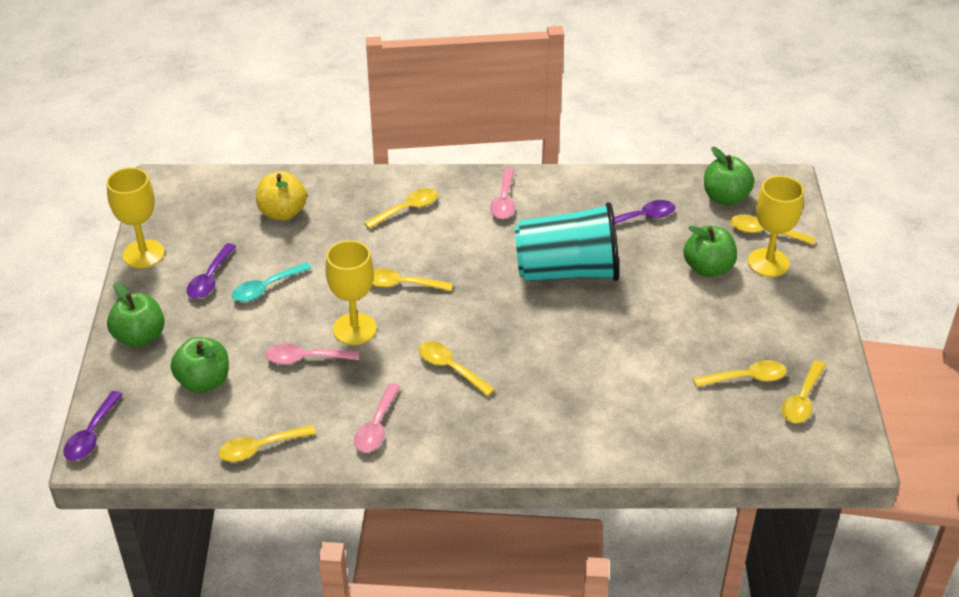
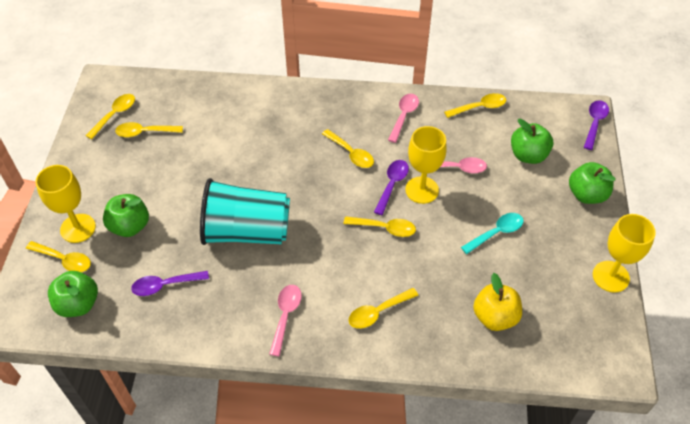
camera: 175 degrees left, 10 degrees up
(210, 279) = (545, 245): purple spoon -> purple spoon (392, 185)

